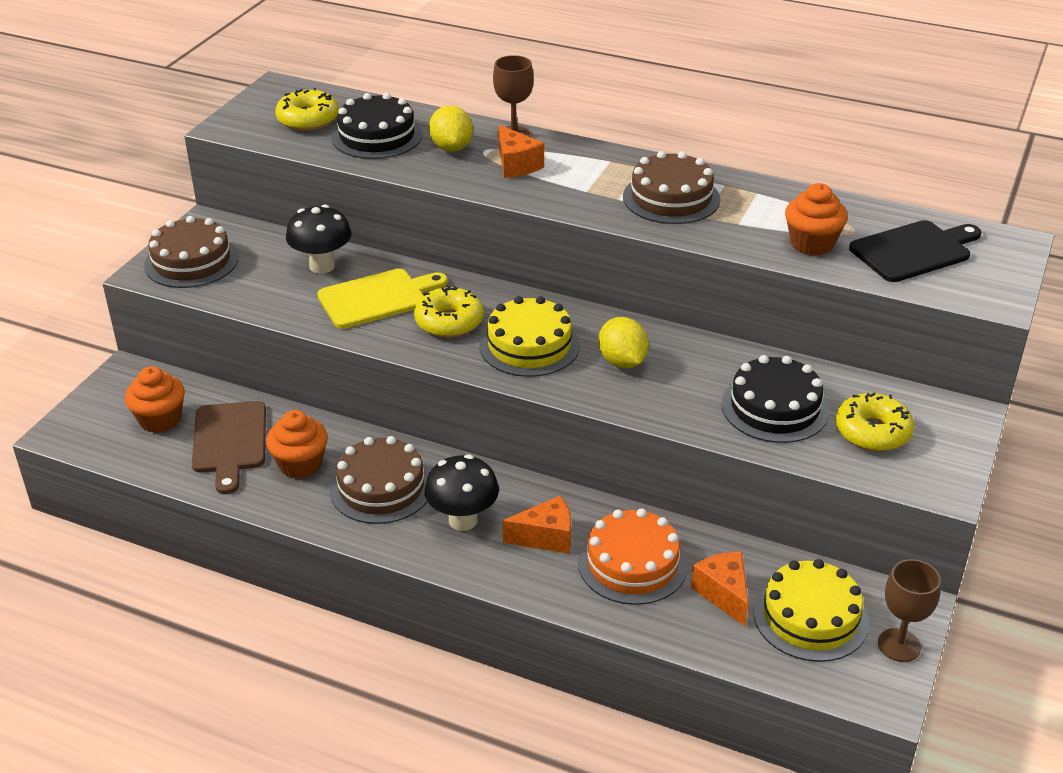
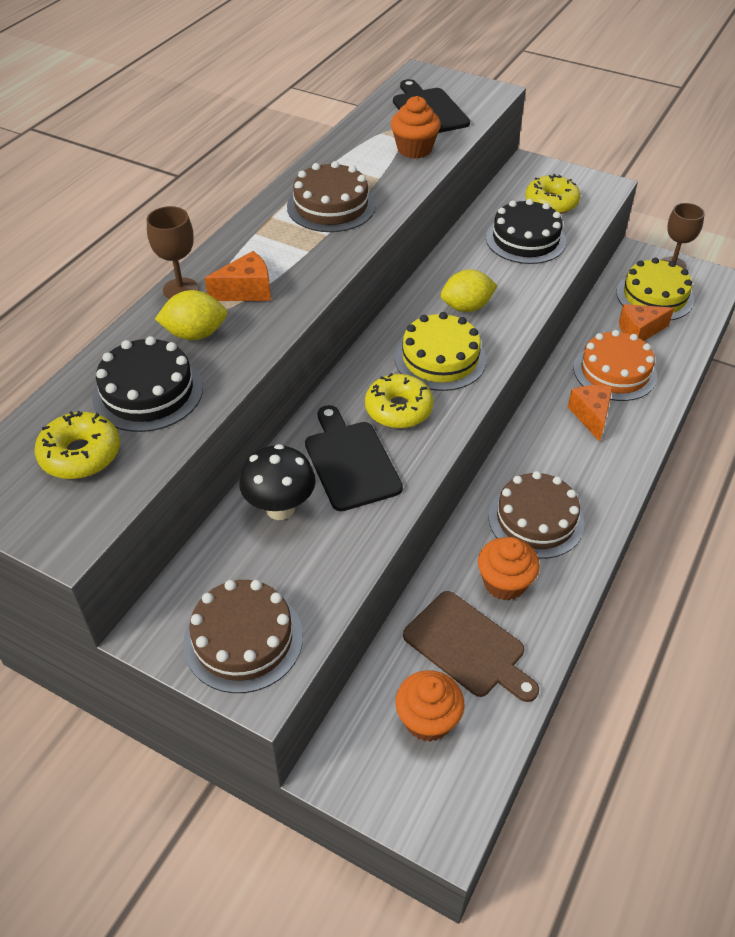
camera: 85 degrees left, 10 degrees up
(229, 441) = (468, 647): brown cutting board -> brown cutting board turned 45 degrees clockwise
(377, 298) = (350, 461): yellow cutting board -> black cutting board
(463, 520) = (575, 465): black mushroom -> none

